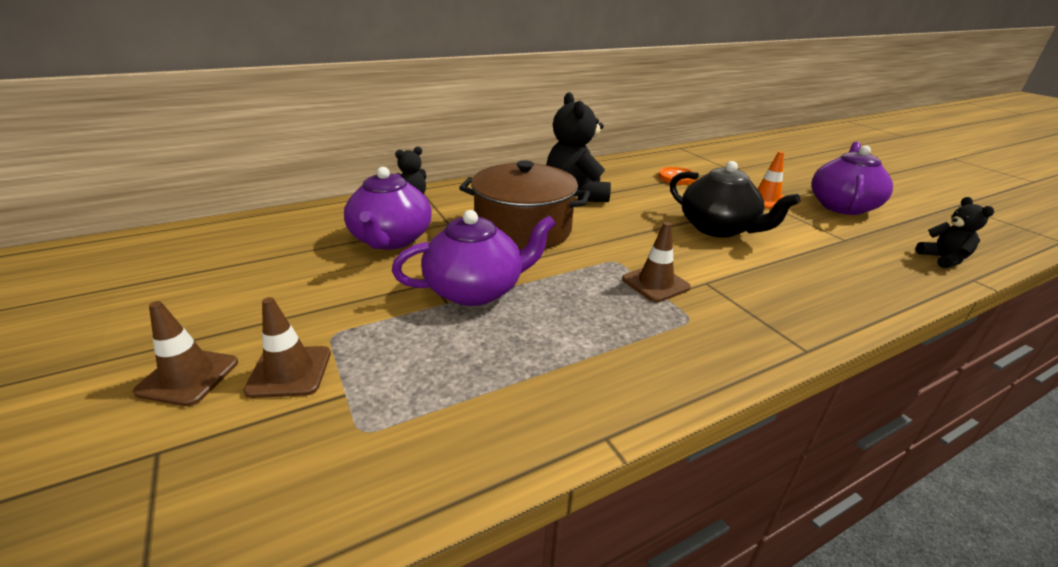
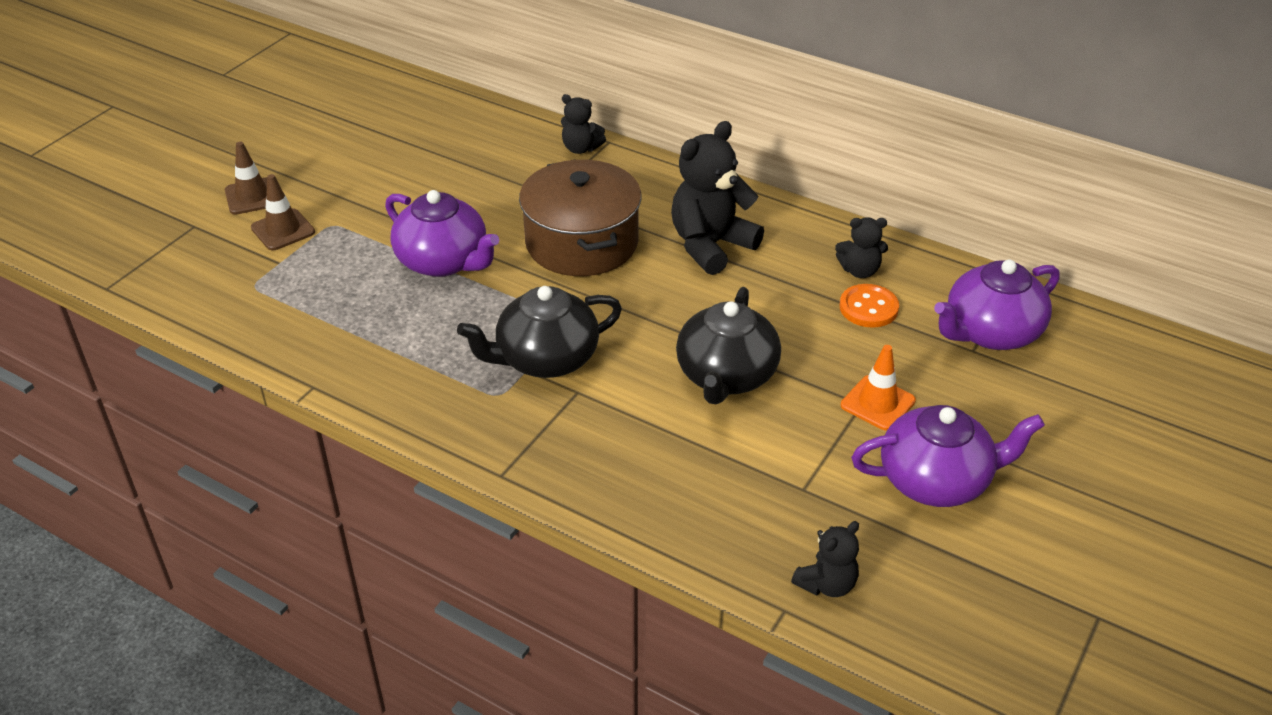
camera: 60 degrees right, 10 degrees up
(391, 240) = (485, 180): purple teapot -> purple teapot (990, 332)
(641, 170) = (859, 270): none -> black teddy bear
(655, 283) = (545, 359): brown traffic cone -> black teapot

